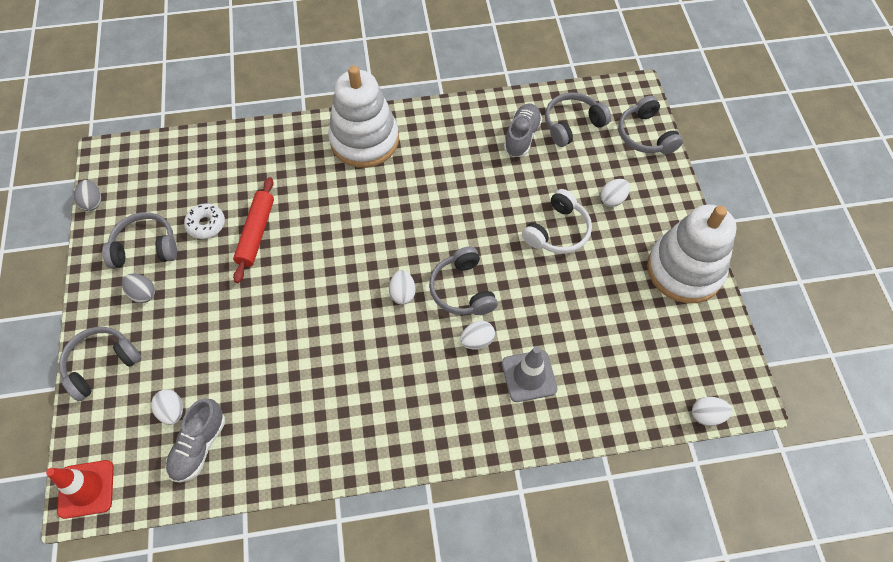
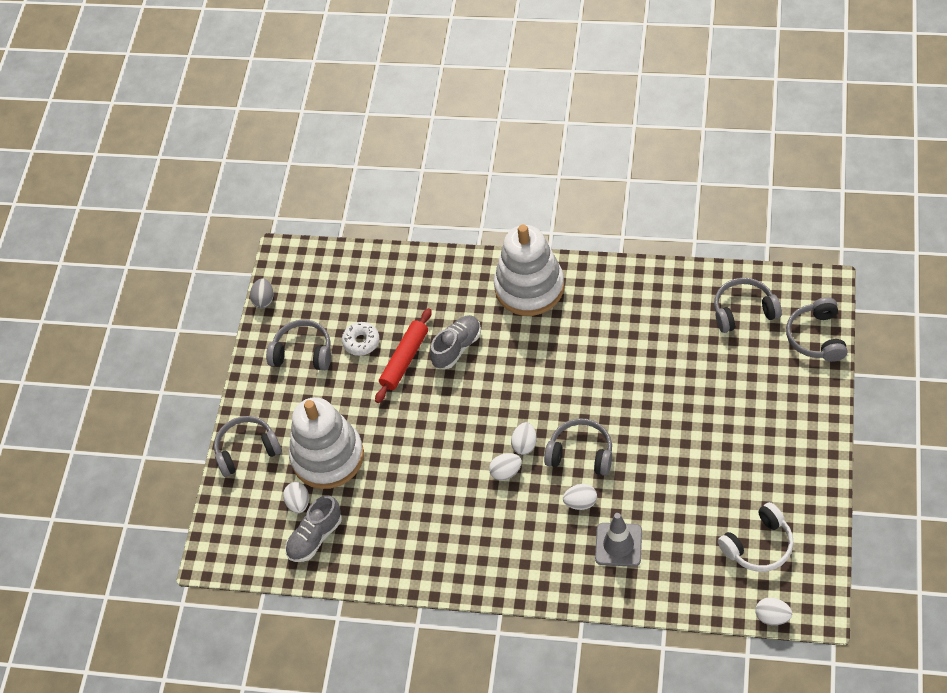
camera: 25 degrees right, 5 degrees down
(86, 489) = (218, 550): red traffic cone -> none
(143, 293) = (293, 395): grey egg -> none
(462, 290) = (581, 453): grey headphones -> grey headphones turned 105 degrees clockwise
(521, 137) = (687, 314): grey shoe -> grey shoe (457, 347)
(558, 231) = (691, 417): white headphones -> white headphones (759, 545)
(612, 199) = (757, 396): white egg -> white egg (506, 472)
(684, 270) = (804, 481): white stacking toy -> white stacking toy (327, 457)

